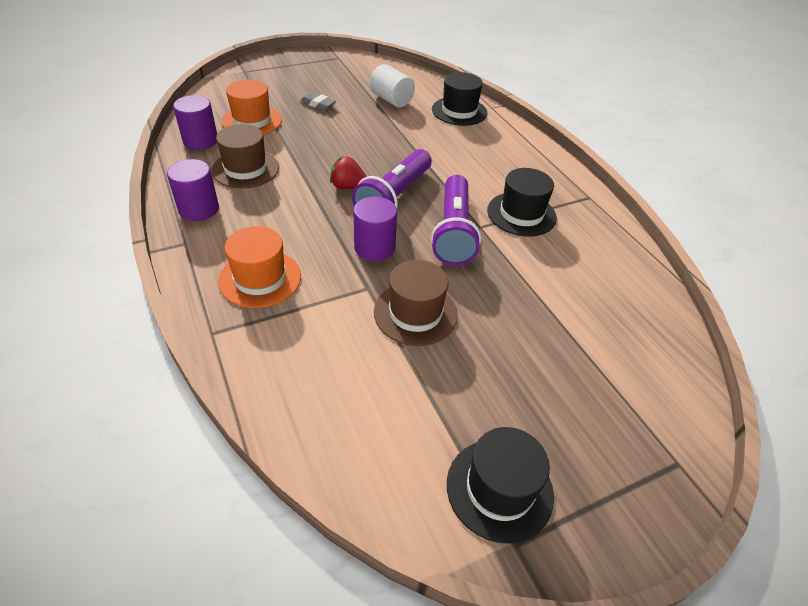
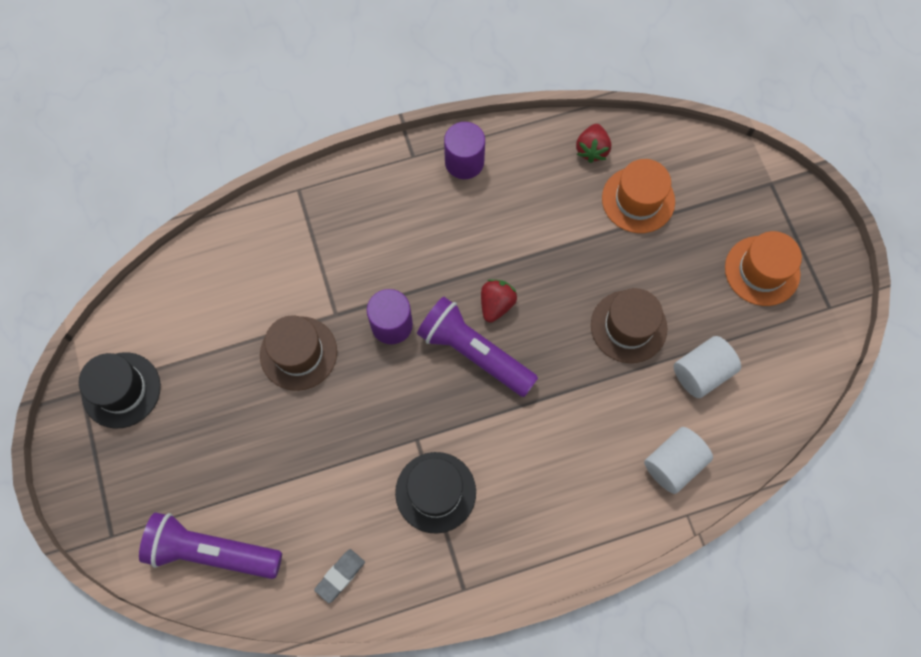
camera: 100 degrees right, 25 degrees up
(200, 141) = (592, 150): purple cylinder -> red strawberry
(245, 169) = (534, 199): brown hat -> brown hat (628, 326)
(260, 278) = (358, 222): orange hat -> orange hat (762, 271)
(318, 104) = (684, 276): grey eraser -> grey eraser (340, 576)
(453, 232) = (410, 408): purple flashlight -> purple flashlight (211, 551)
(459, 111) = (673, 463): black hat -> white cylinder

